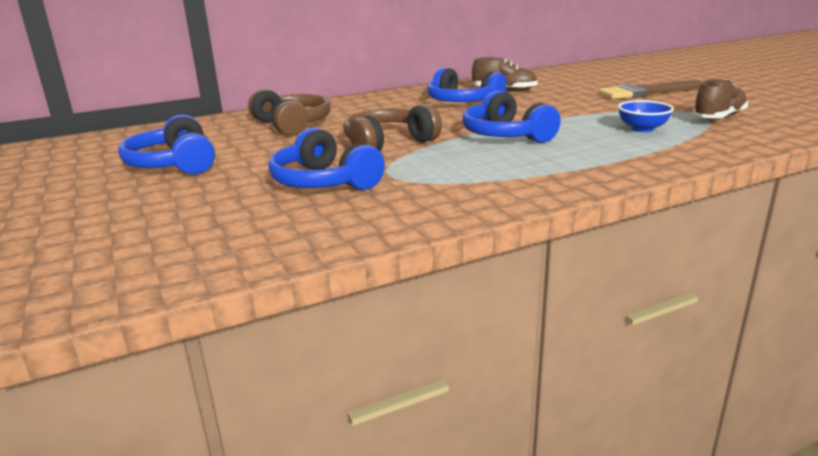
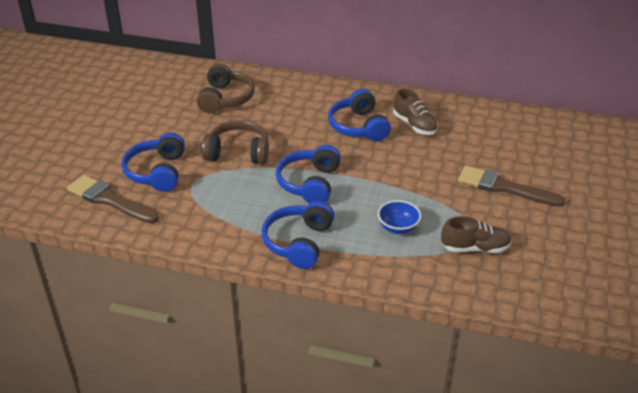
camera: 40 degrees right, 15 degrees up
(174, 164) = (122, 111): blue headphones -> blue headphones (298, 242)
(308, 220) = (109, 200): none -> brown brush

